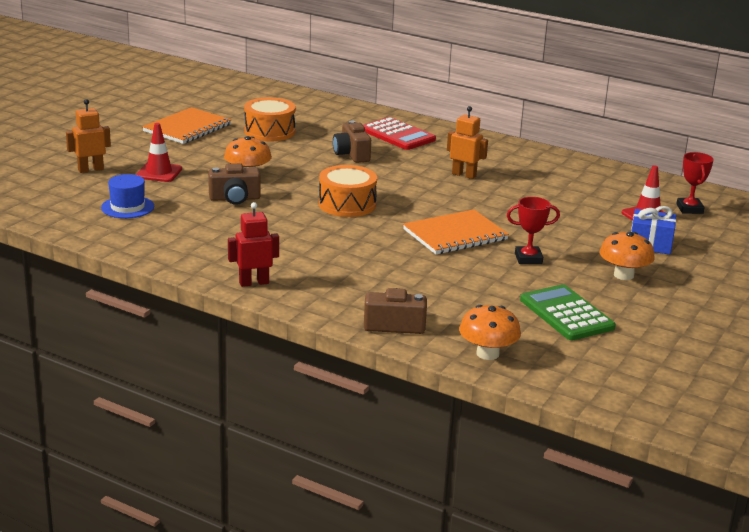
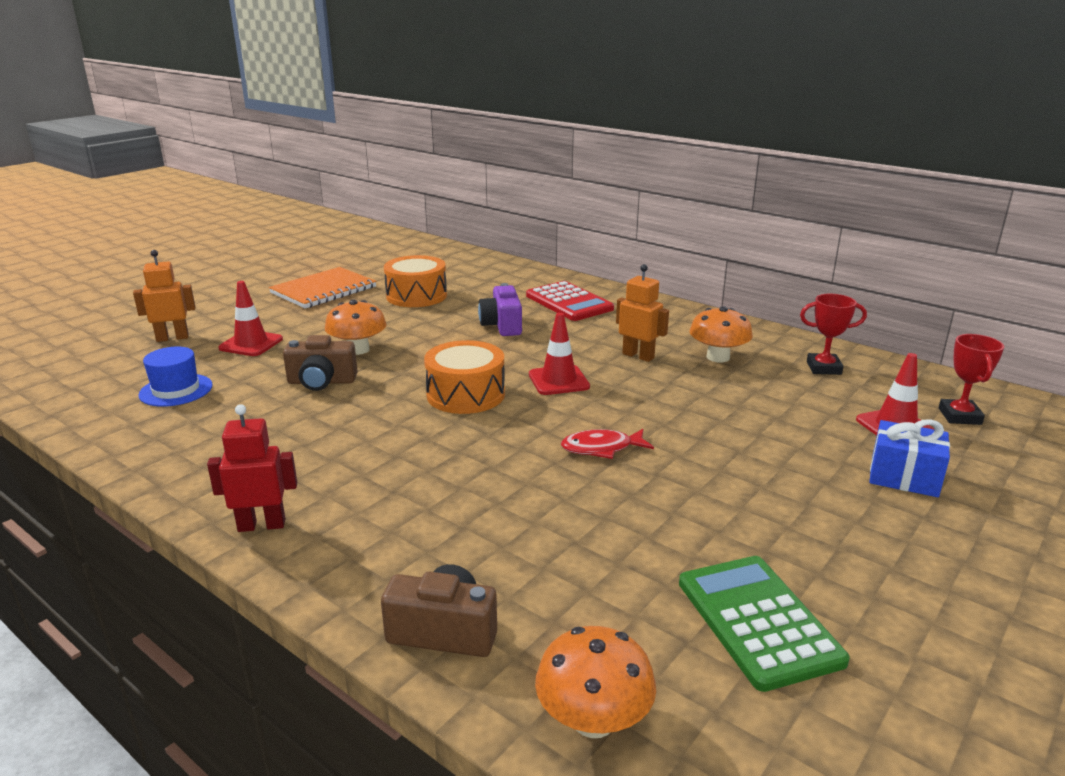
camera: 10 degrees right, 0 degrees up
(352, 154) = (502, 325): brown camera -> purple camera
(411, 193) = (558, 380): none -> red traffic cone
(455, 235) = (601, 448): orange notebook -> red fish
(528, 258) = (705, 496): red trophy -> red trophy (823, 368)
(623, 275) = (862, 537): orange mushroom -> orange mushroom (718, 357)

